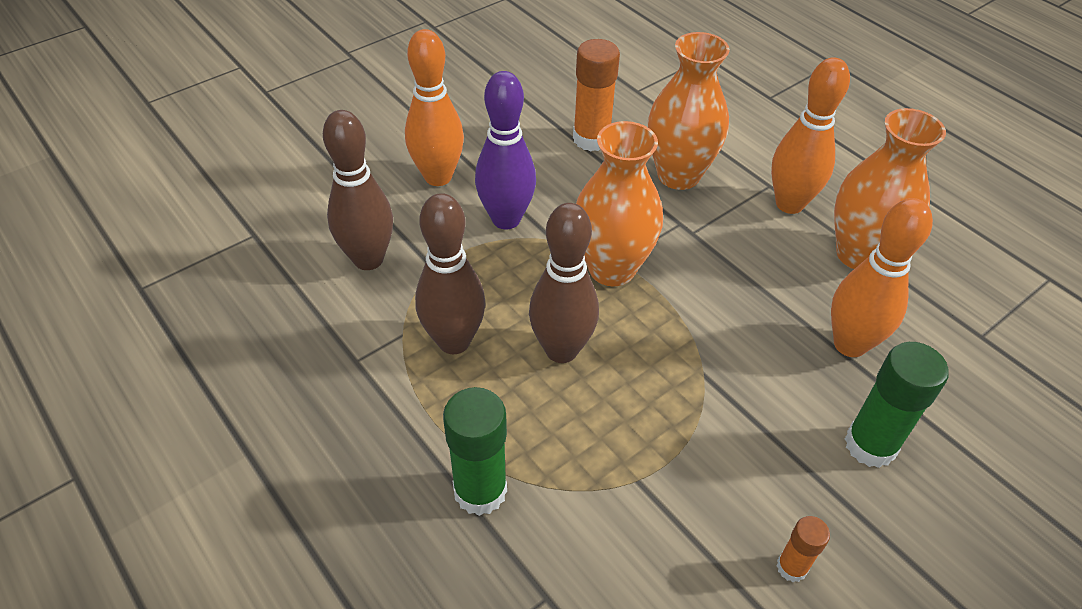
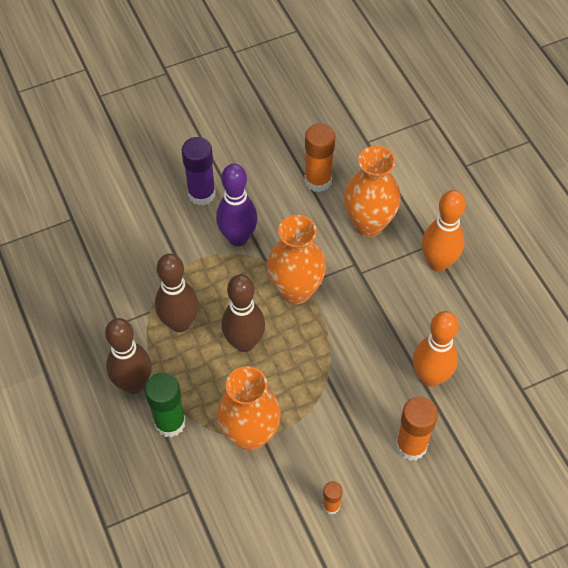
camera: 15 degrees right, 10 degrees up
(368, 259) = (140, 252): brown bowling pin -> brown bowling pin (134, 384)
(438, 177) = (201, 194): orange bowling pin -> purple glue stick
(859, 254) = (468, 312): orange vase -> orange vase (250, 434)
(870, 445) = (411, 446): green glue stick -> orange glue stick

